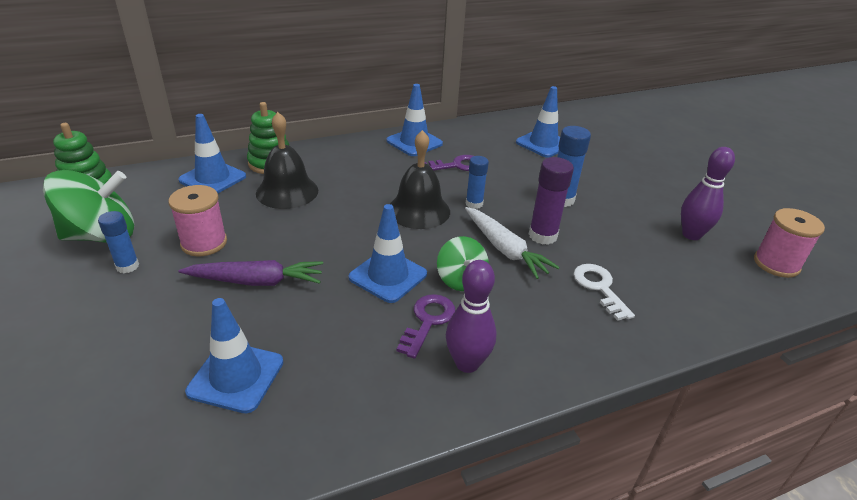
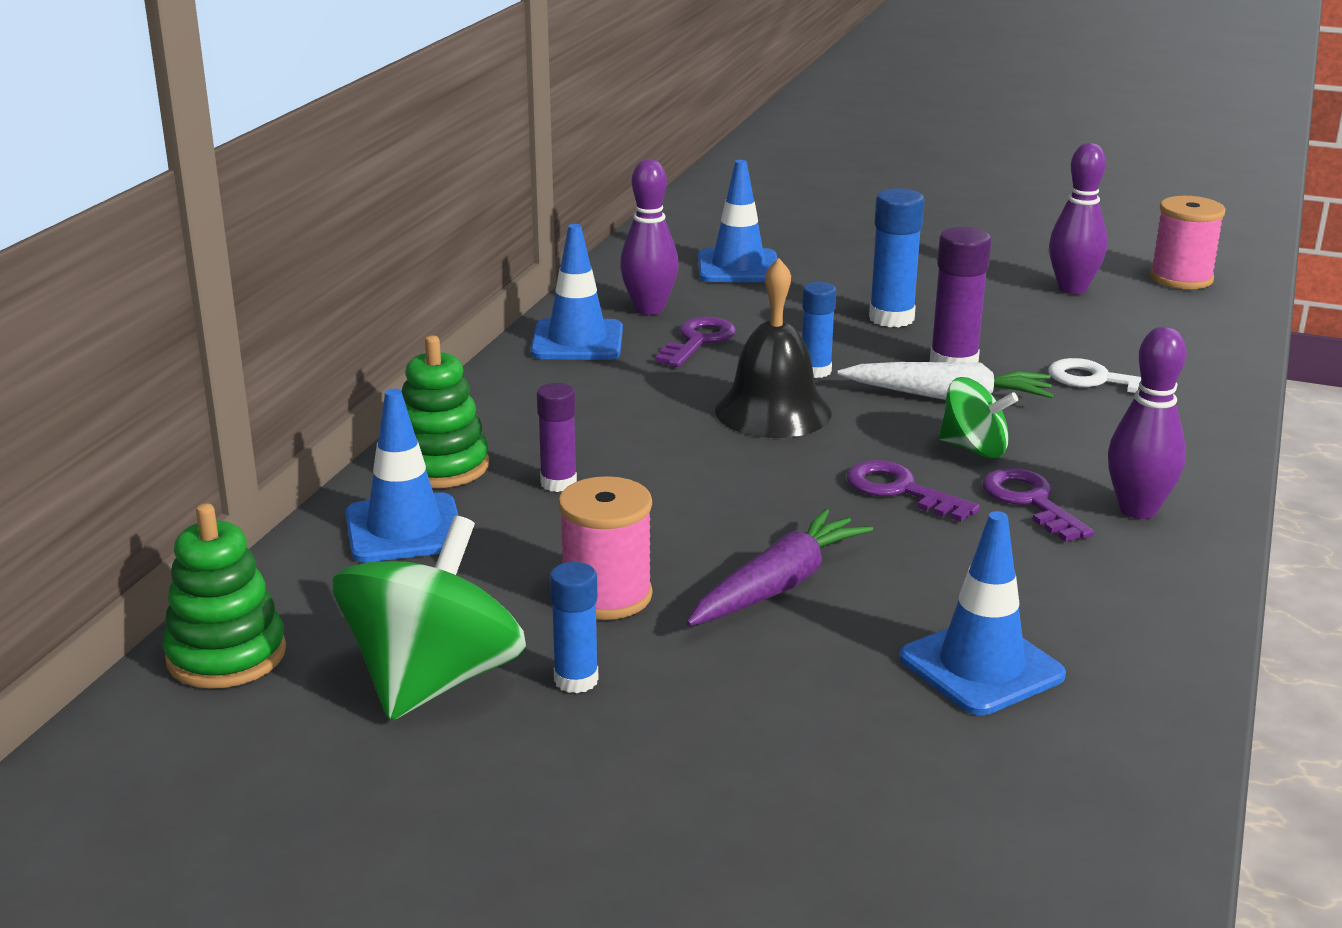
camera: 45 degrees left, 10 degrees down
(287, 191) = (558, 483): black bell -> purple glue stick
(388, 276) = (899, 490): blue traffic cone -> purple key
(468, 143) = (649, 309): none -> purple bowling pin

